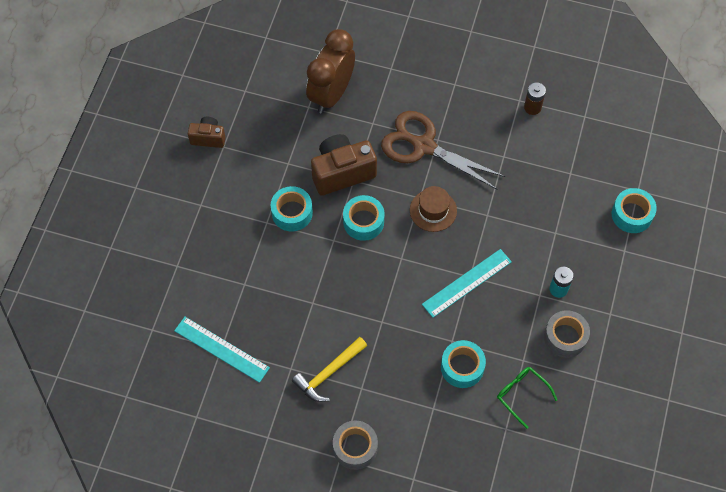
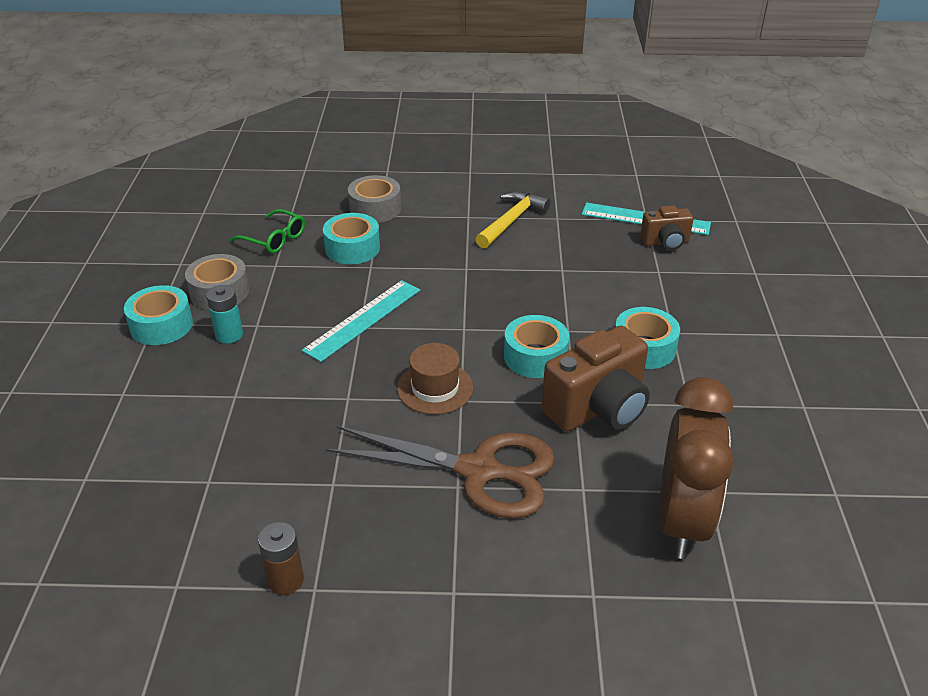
camera: 165 degrees right, 25 degrees down
(208, 138) = (836, 413): brown camera -> brown camera (665, 242)
(355, 447) = (457, 179): grey tape -> grey tape (375, 208)
(632, 214) = (102, 442): turquoise tape -> turquoise tape (161, 325)

